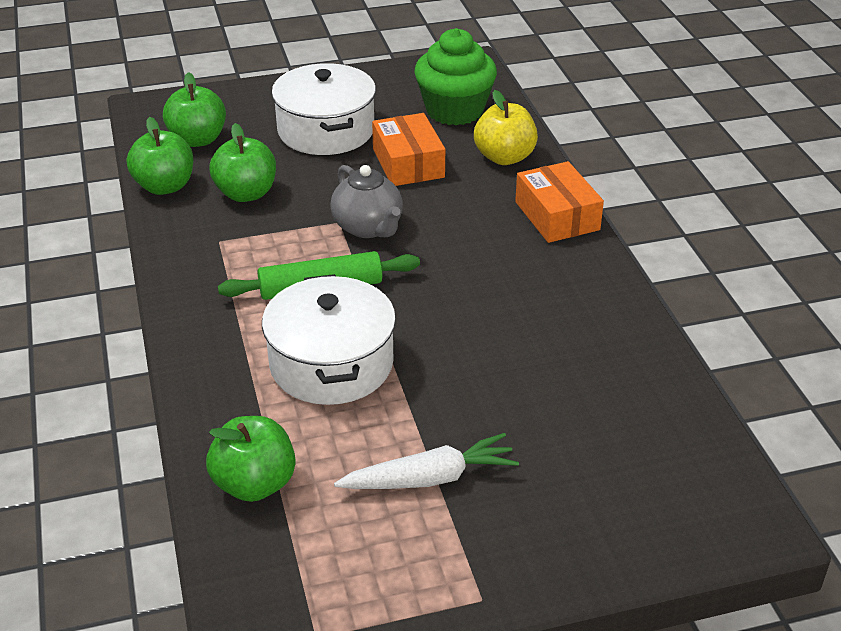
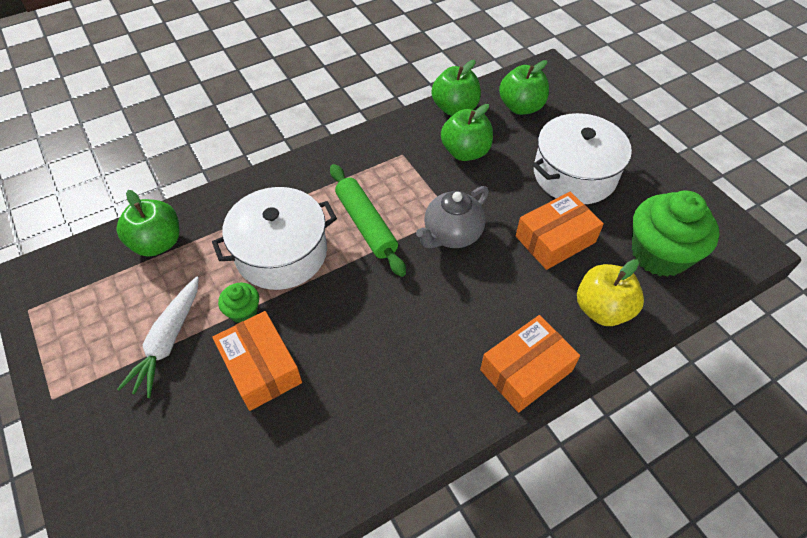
camera: 75 degrees right, 15 degrees up
(410, 406) = (243, 311): none -> green cupcake
(430, 478) = (168, 341): white carrot -> white carrot turned 45 degrees clockwise
(496, 397) = (261, 367): none -> orange box

